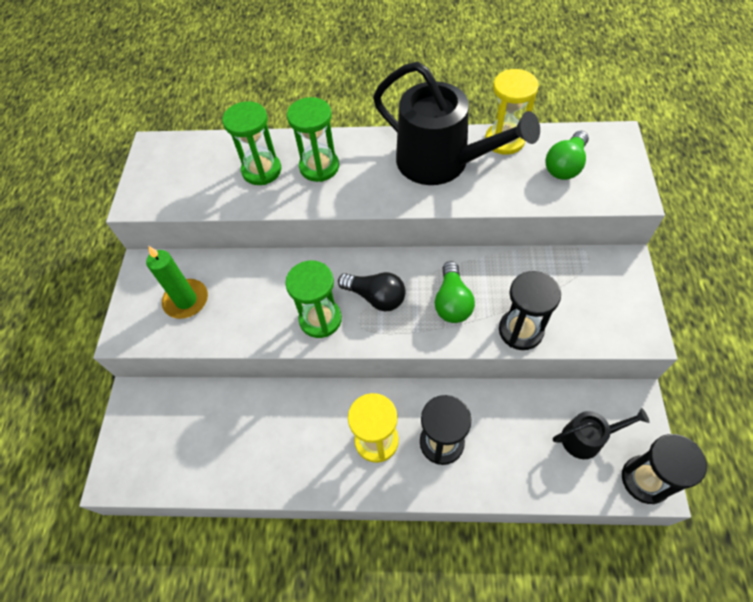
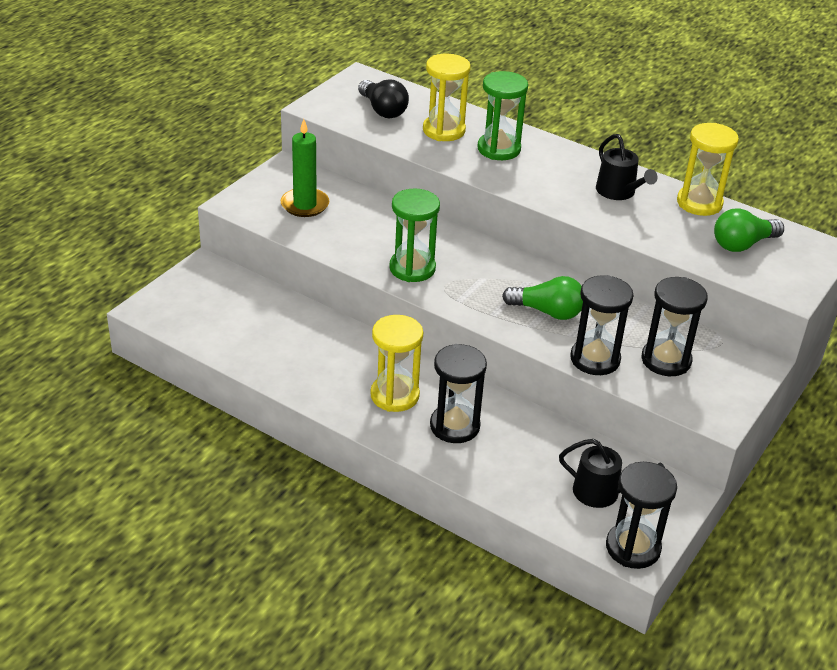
camera: 25 degrees right, 20 degrees down
(261, 170) = (444, 130): green hourglass -> yellow hourglass
(375, 297) = (477, 277): black light bulb -> black light bulb (383, 110)
(441, 162) = (618, 192): black watering can -> black watering can, size x0.49
(452, 302) = (547, 312): green light bulb -> green light bulb turned 105 degrees counterclockwise
(568, 299) = (666, 360): none -> black hourglass

